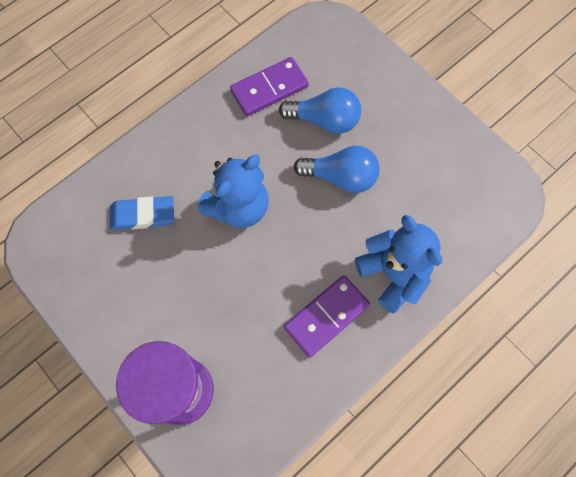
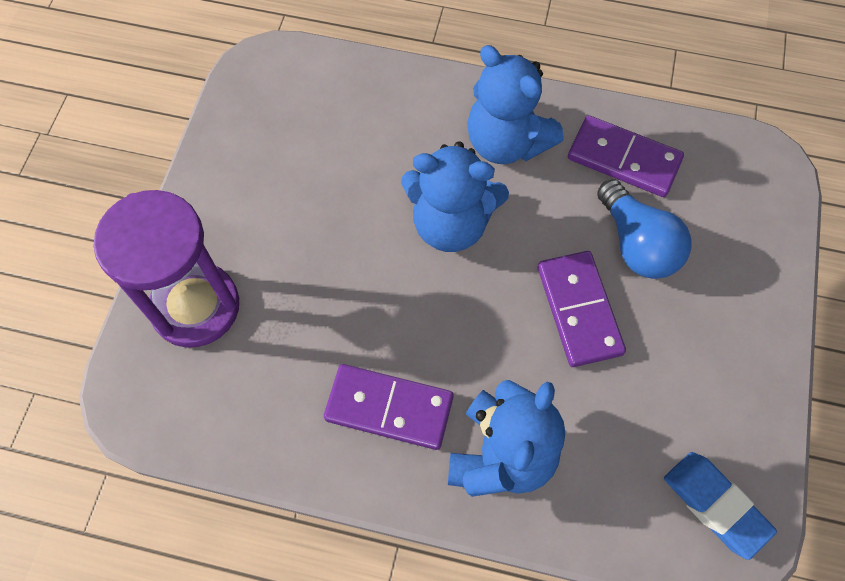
camera: 55 degrees right, 5 degrees down
(143, 215) = (366, 137): blue eraser -> blue eraser (715, 505)
(210, 140) = (506, 142): none -> blue teddy bear
(341, 177) = (579, 310): blue light bulb -> purple domino

